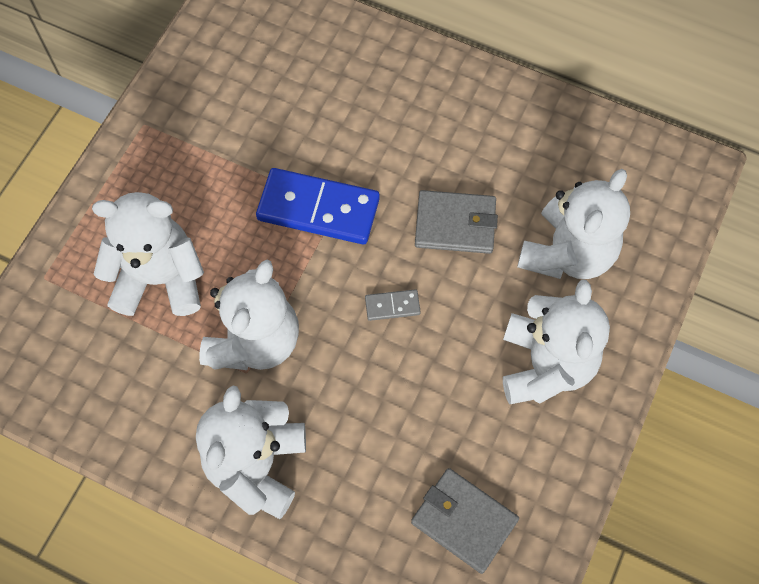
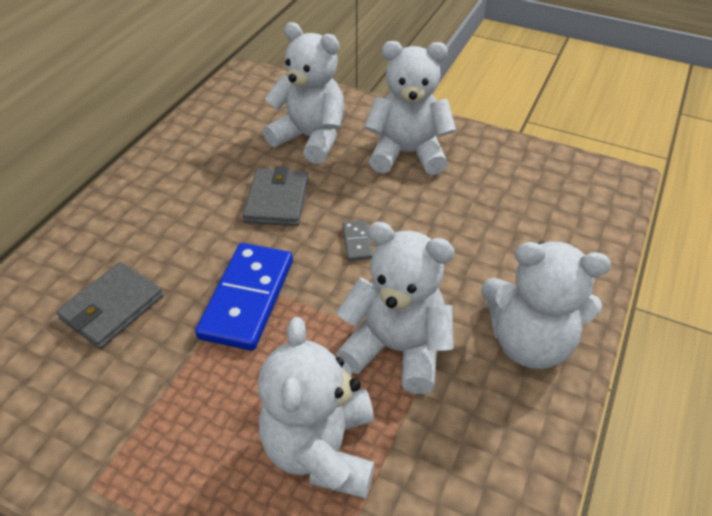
camera: 90 degrees left, 20 degrees down
(464, 521) = (544, 200): grey wallet -> grey wallet (112, 307)

